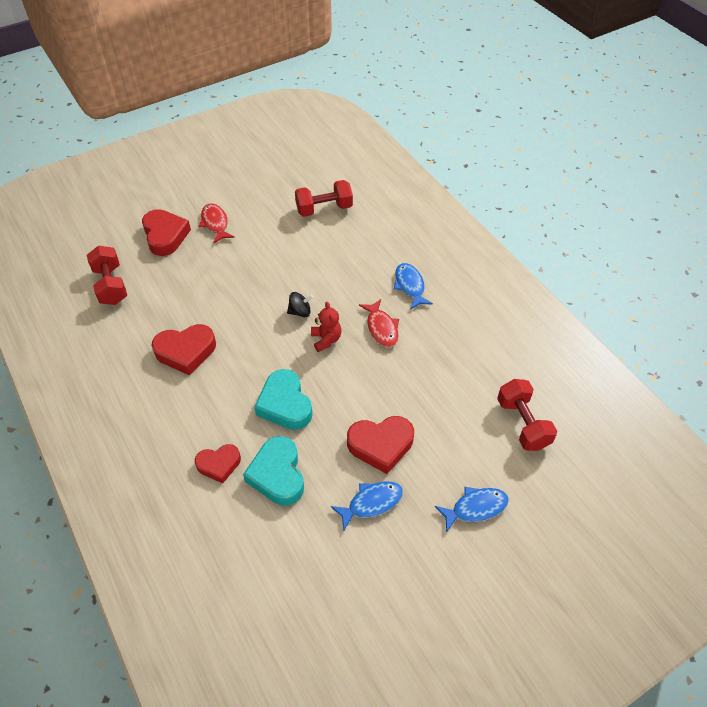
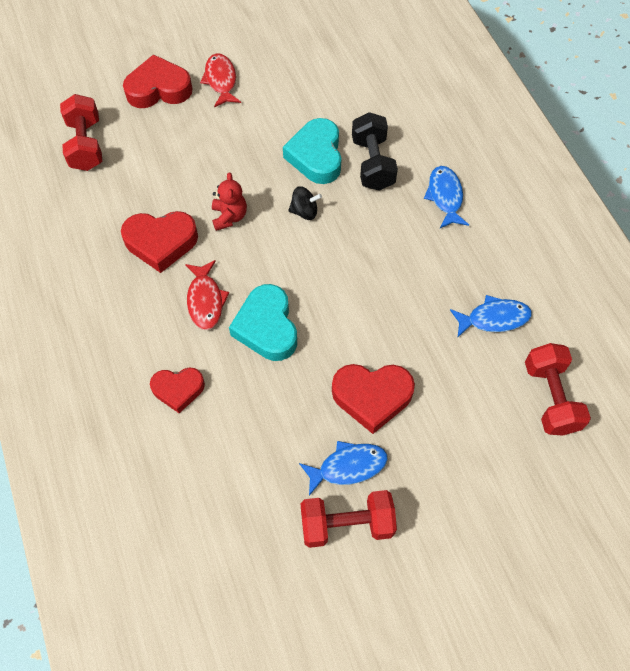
camera: 10 degrees right, 10 degrees up
(165, 236) = (159, 89): red heart -> red heart turned 90 degrees counterclockwise
(277, 475) = (244, 413): turquoise heart -> turquoise heart (316, 156)
(324, 209) = (357, 79): red dumbbell -> red dumbbell (347, 524)
(326, 339) = (330, 252): red teddy bear -> red teddy bear (229, 217)
(348, 269) = (372, 163): none -> black dumbbell
(381, 328) = (400, 247): red fish -> red fish (205, 300)
(475, 508) = (471, 494): blue fish -> blue fish (494, 318)

